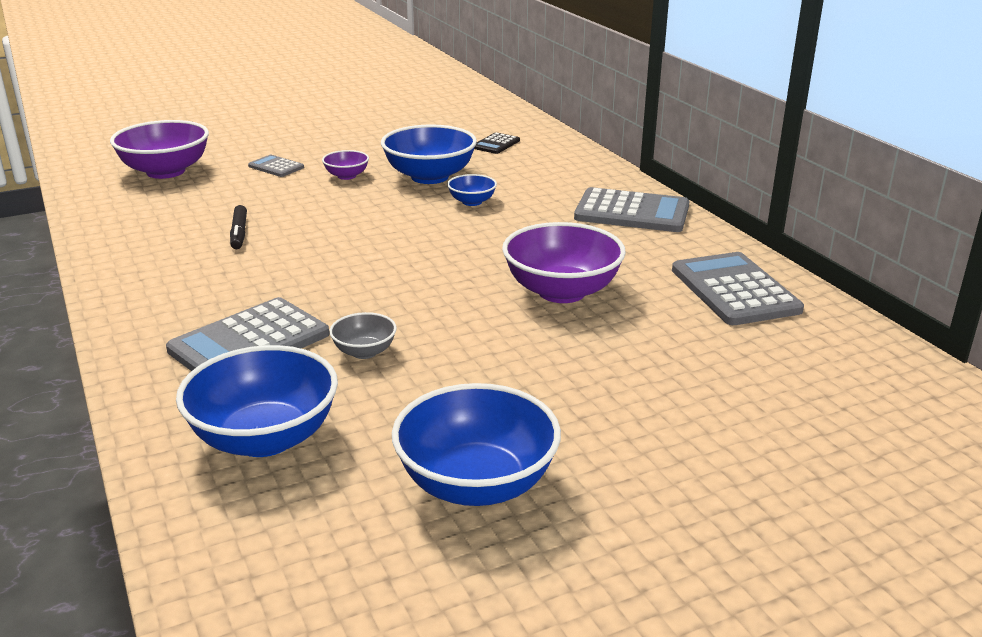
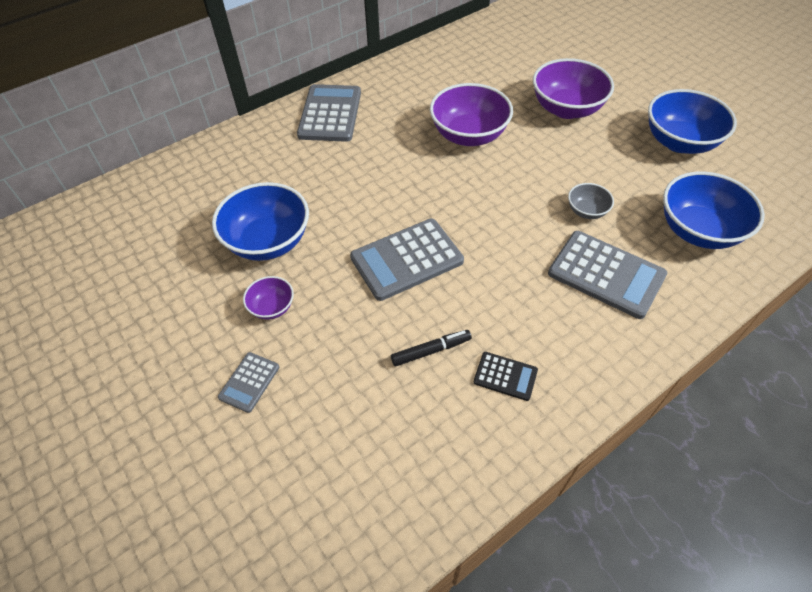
camera: 100 degrees left, 25 degrees up
(166, 171) = (273, 503): purple bowl -> purple bowl (566, 109)
(472, 202) = (325, 202): blue bowl -> none
(496, 144) = (174, 209): black calculator -> black calculator (505, 376)
(734, 290) = (440, 68): grey calculator -> grey calculator (406, 259)

